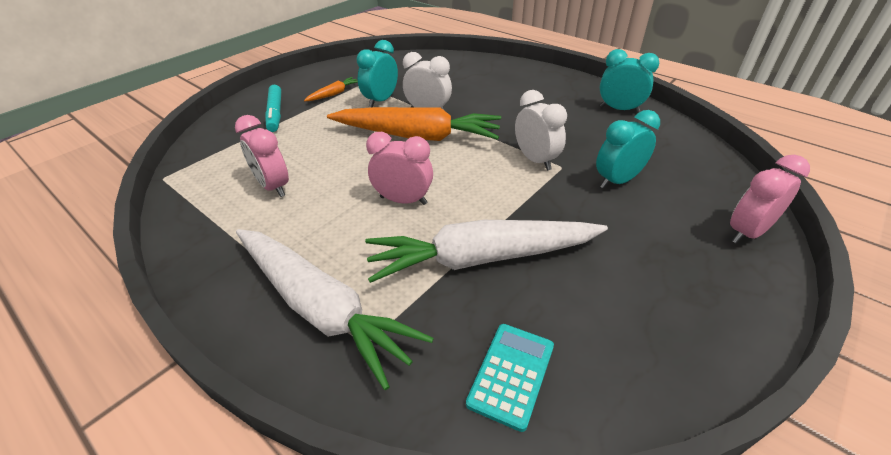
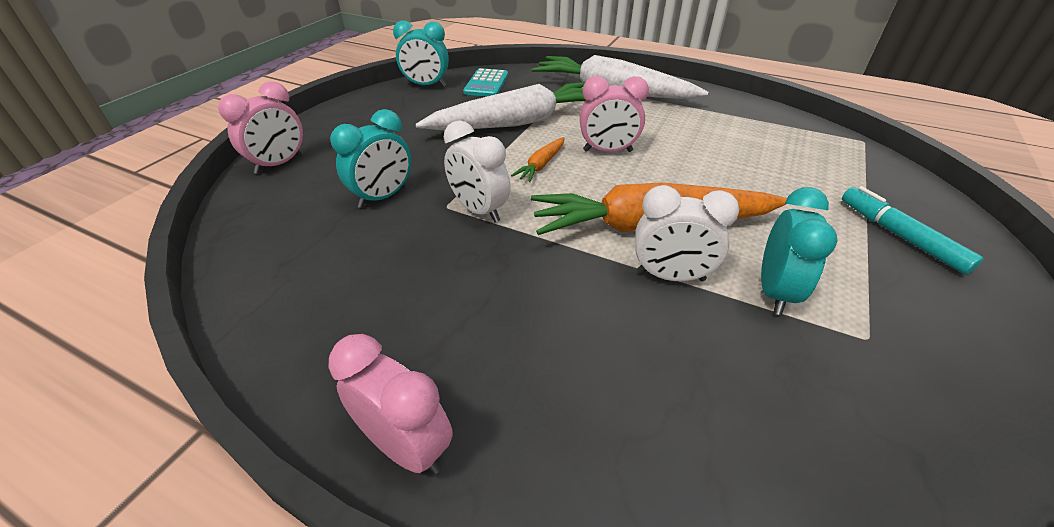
camera: 165 degrees right, 0 degrees up
(273, 187) = (745, 147): pink clock -> pink clock (406, 446)
(334, 94) = (878, 297): orange carrot -> orange carrot (541, 165)
(619, 109) = (320, 337): turquoise clock -> turquoise clock (426, 85)

